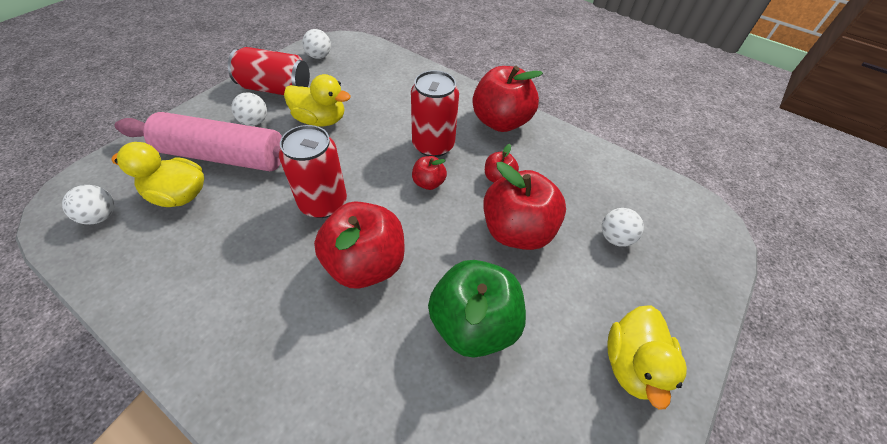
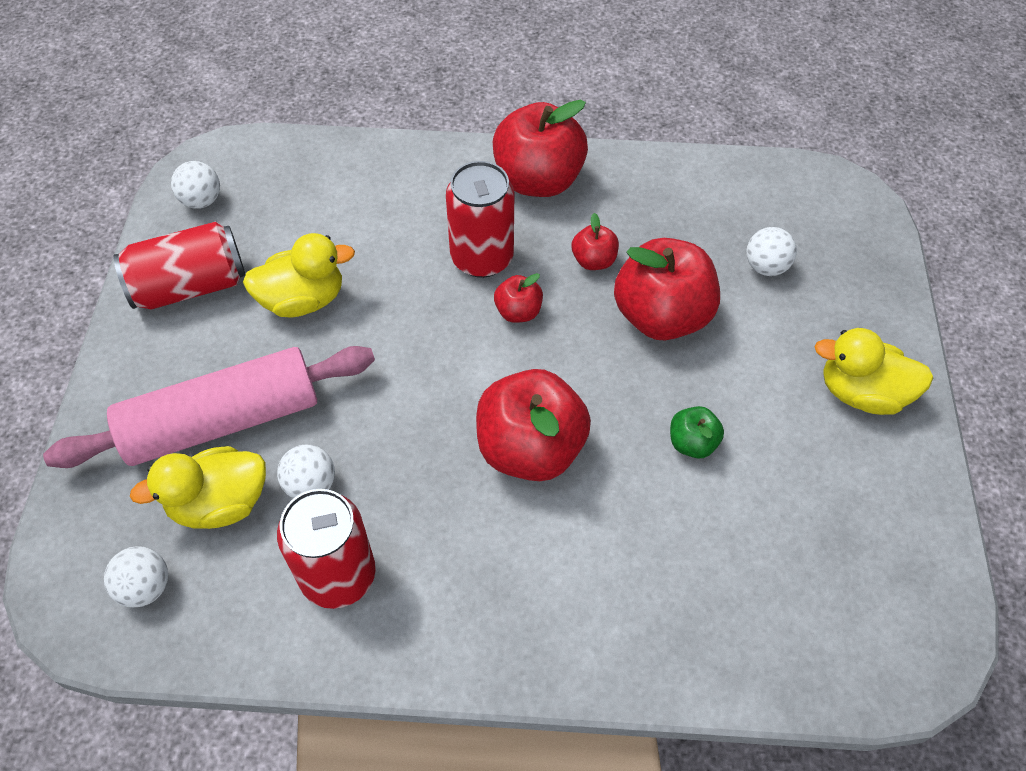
camera: 30 degrees left, 5 degrees up
(254, 122) = (213, 351): white ball -> white ball (311, 485)
(323, 203) = (415, 407): red can -> red can (338, 575)
(473, 324) = (692, 443): green apple -> green apple, size x0.48
(632, 364) = (861, 393): yellow duck -> yellow duck turned 120 degrees clockwise

